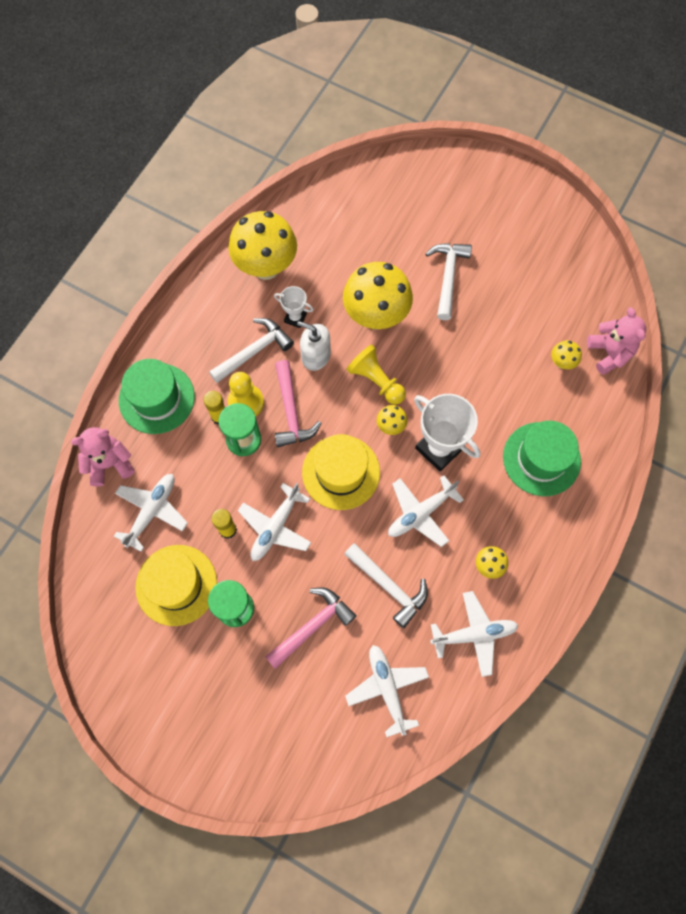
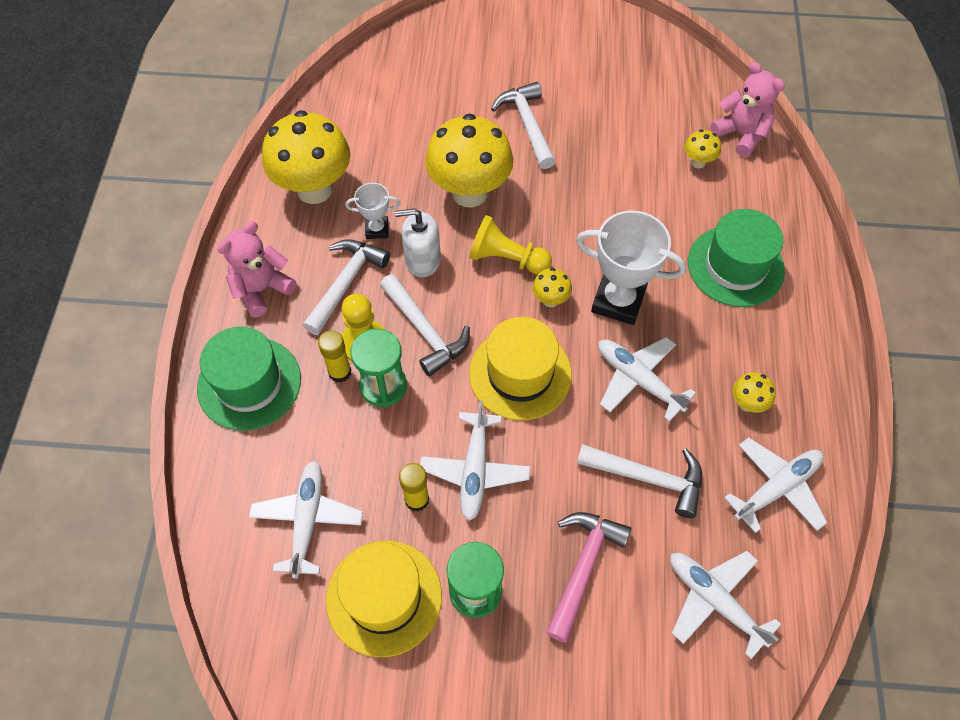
camera: 25 degrees left, 10 degrees down
(109, 464) = (223, 486): pink teddy bear -> pink teddy bear (261, 289)
(291, 411) = (425, 331): pink hammer -> white hammer
(420, 513) = (638, 380): white plane -> white plane turned 105 degrees clockwise

